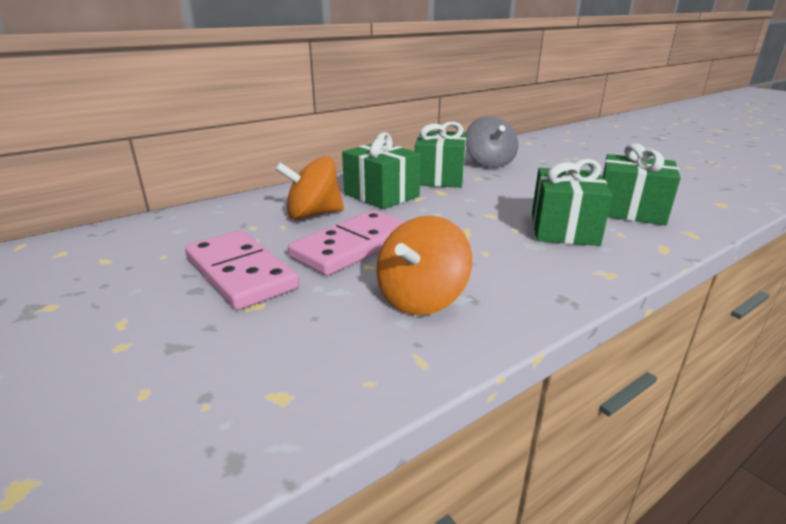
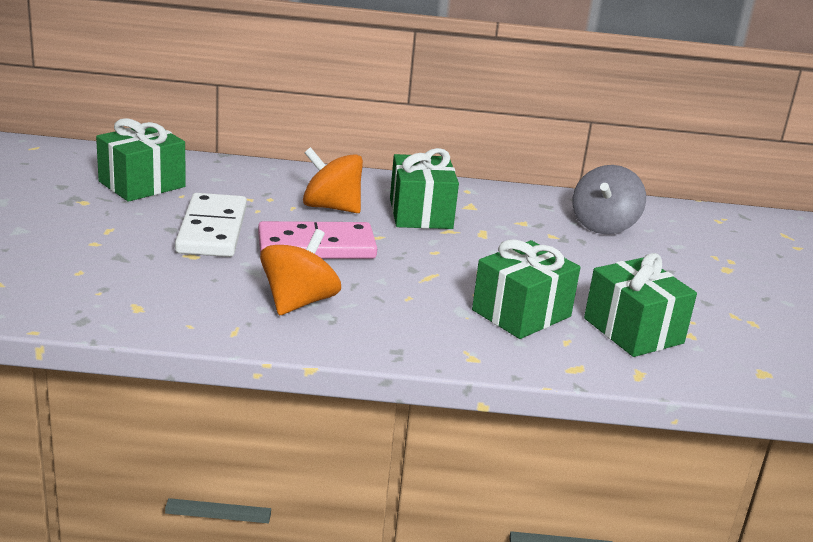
camera: 35 degrees right, 0 degrees up
(240, 273) = (212, 230): pink domino -> white domino
(421, 298) = (298, 302): orange spinning top -> orange spinning top turned 135 degrees clockwise
(439, 177) = (512, 219): green gift -> green gift (142, 184)

